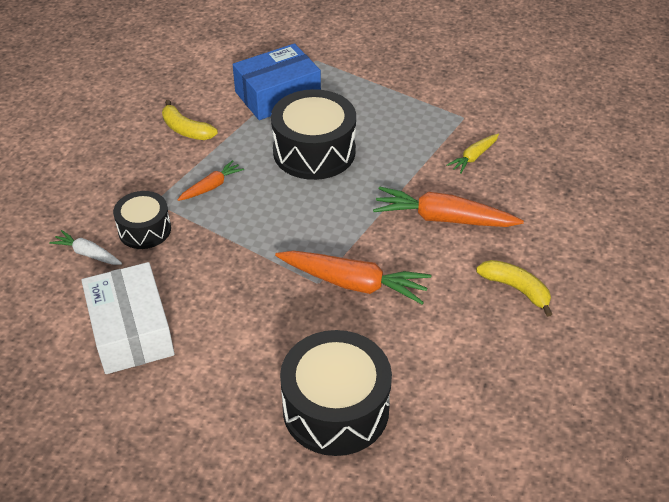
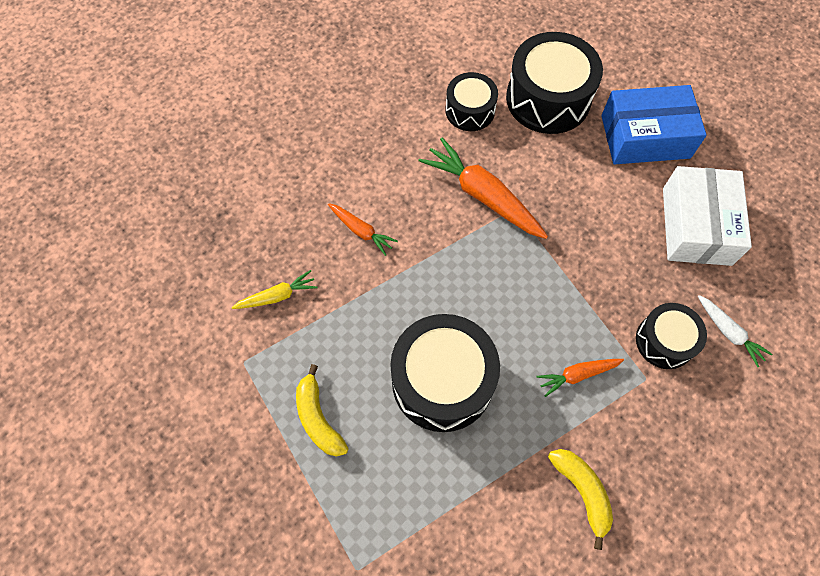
camera: 155 degrees left, 20 degrees up
(277, 95) = (442, 510): blue box -> blue box (645, 137)
(414, 361) = (470, 110): none -> black drum
(443, 219) = (361, 231): orange carrot -> orange carrot, size x0.54
(516, 289) = (349, 136): yellow banana -> yellow banana (318, 418)

